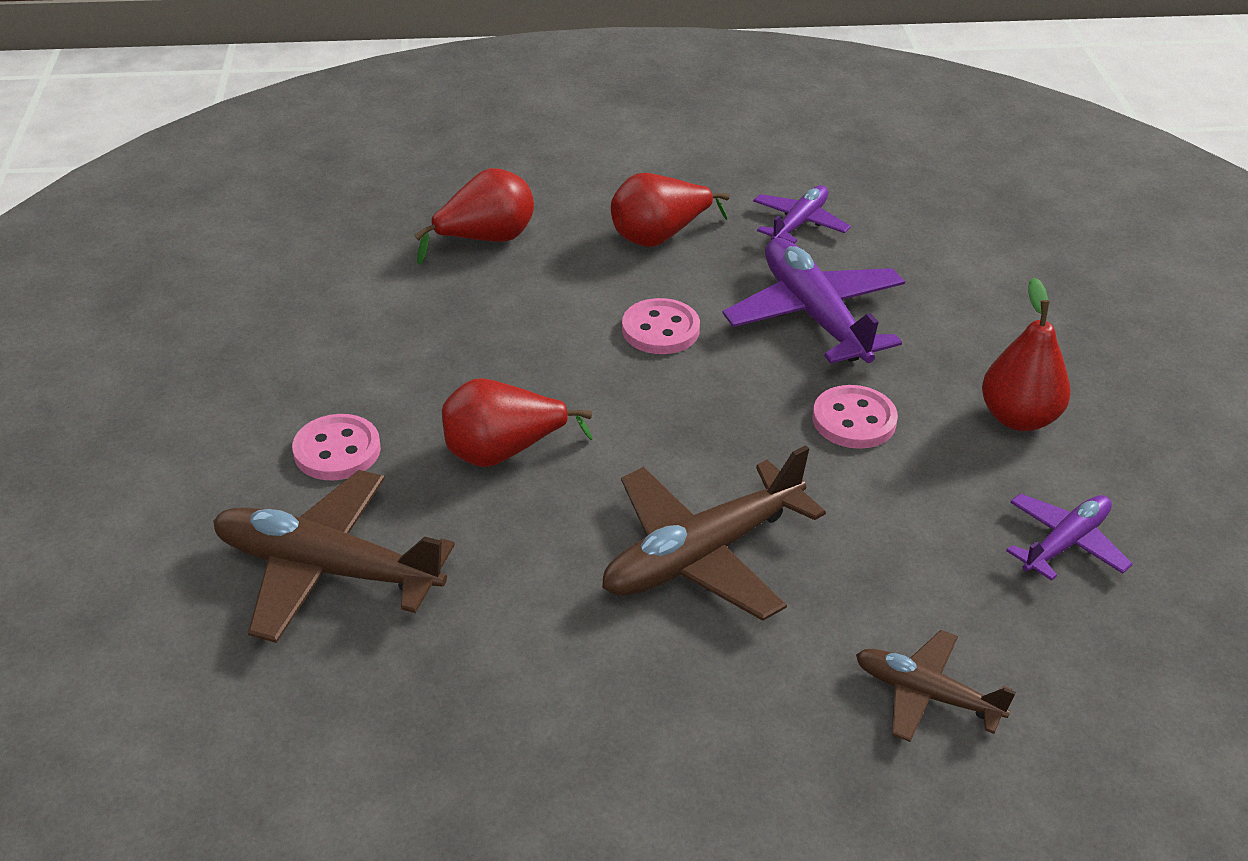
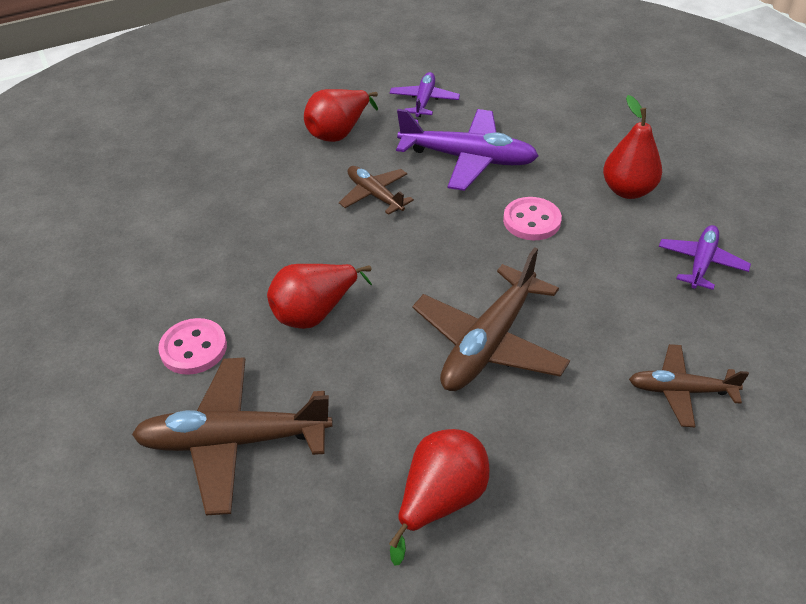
camera: 20 degrees left, 5 degrees up
(485, 240) = (221, 165): red pear -> red pear (440, 500)
(660, 329) = (375, 195): pink button -> brown plane
(814, 315) = (468, 159): purple plane -> purple plane turned 150 degrees clockwise

